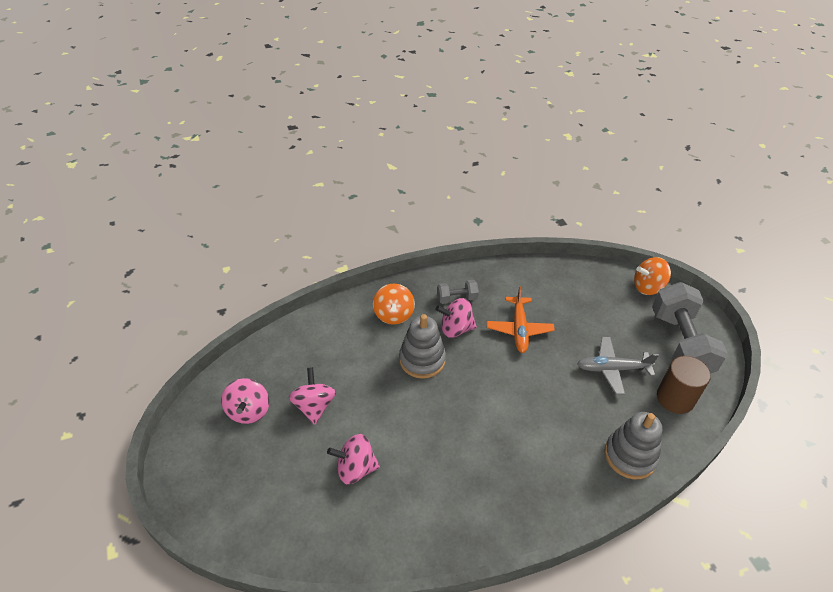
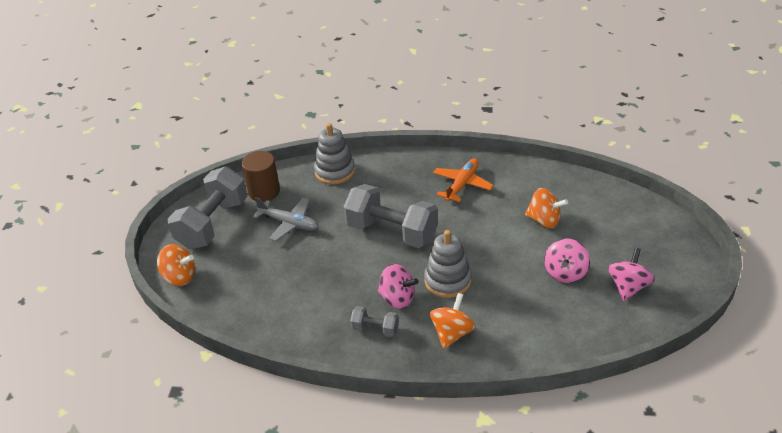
camera: 150 degrees left, 5 degrees down
(355, 468) = (544, 220): pink spinning top -> orange spinning top
(507, 394) = (392, 232): none -> grey dumbbell
(519, 329) = (338, 278): orange plane -> orange plane (462, 184)

